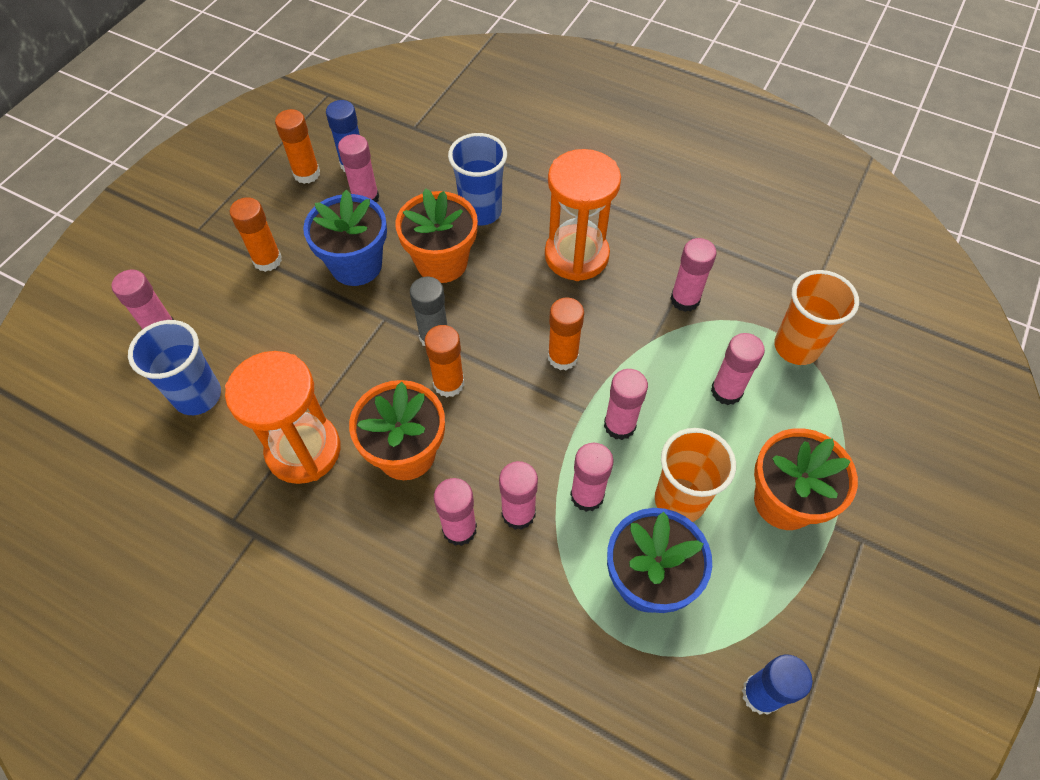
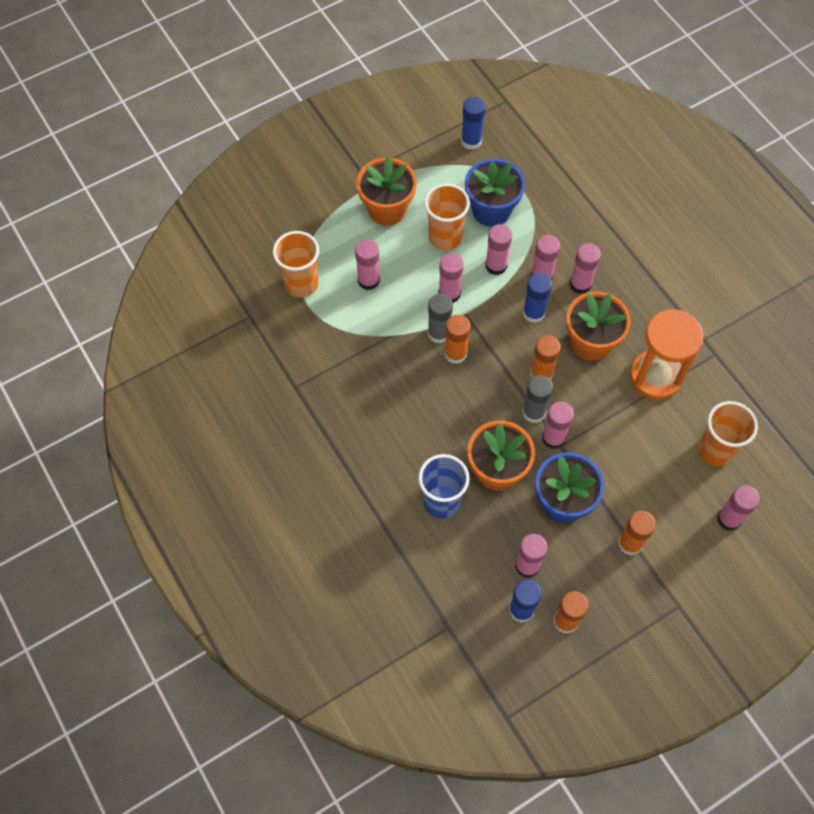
camera: 150 degrees left, 5 degrees up
(198, 396) = (715, 450): blue cup -> orange cup
(500, 455) = (533, 313): none -> blue glue stick
(576, 255) = (395, 424): orange hourglass -> none
(598, 371) = (439, 333): none -> grey glue stick
(685, 299) = (345, 351): pink glue stick -> pink glue stick (553, 438)

